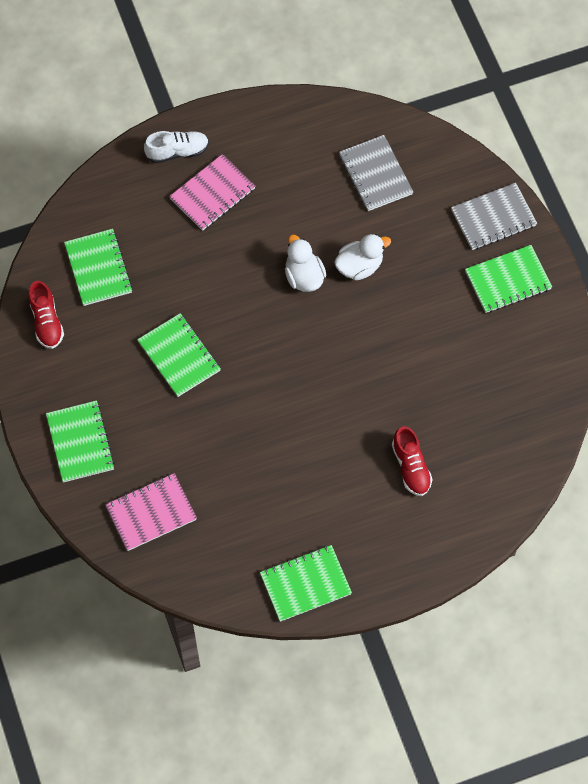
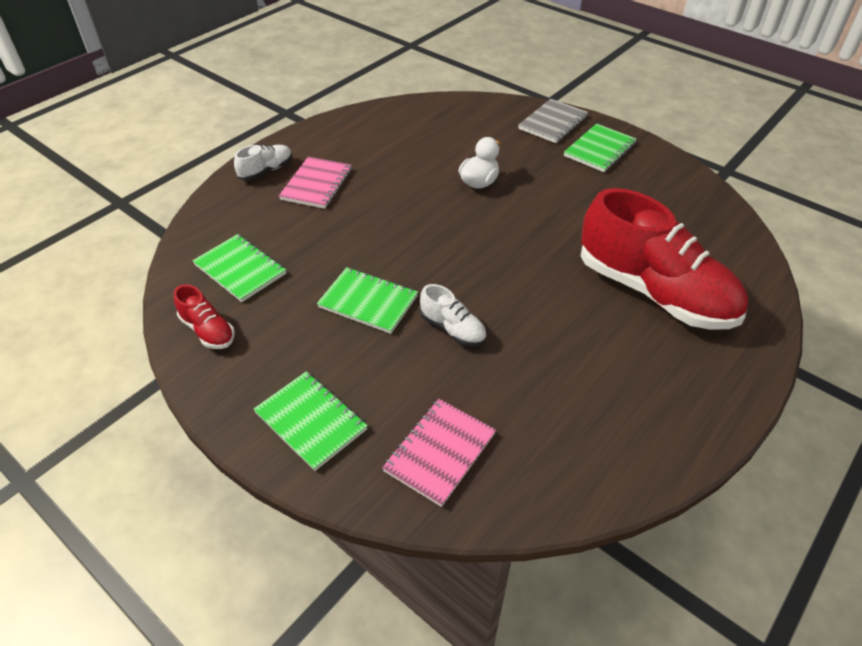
camera: 30 degrees left, 20 degrees down
(226, 417) = (453, 329): none -> white shoe
(304, 276) = (439, 205): white duck -> none
(305, 584) = (659, 437): green notebook -> none
(375, 174) = (443, 130): grey notebook -> none
(411, 467) = (654, 292): red shoe -> red shoe, size x2.33

